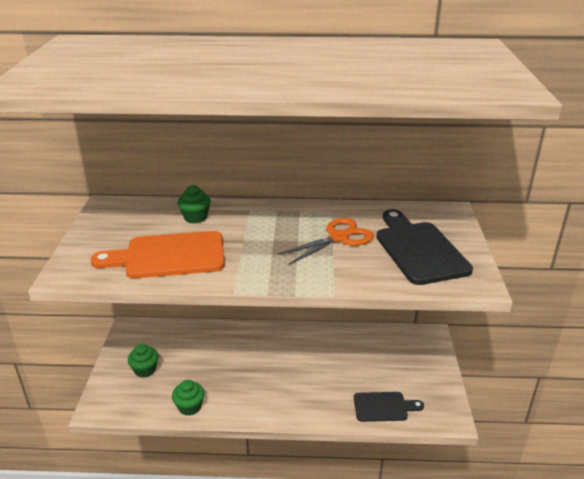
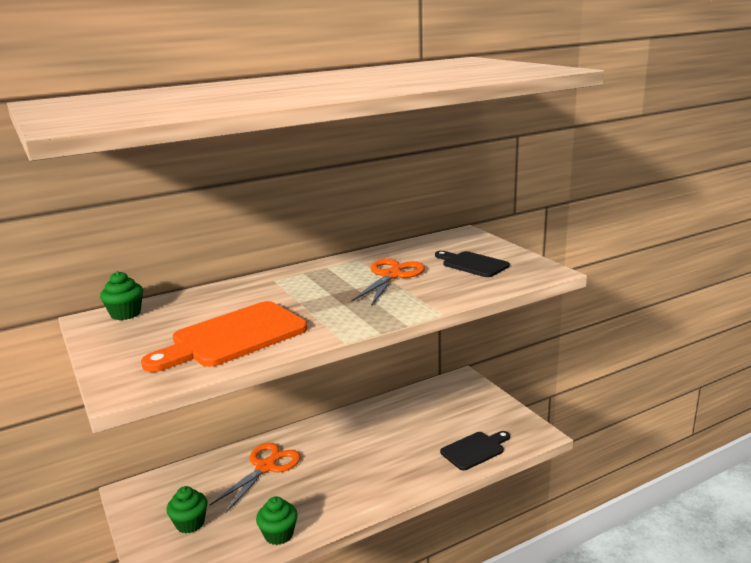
camera: 30 degrees left, 10 degrees down
(195, 217) = (221, 300): green cupcake -> green cupcake (125, 314)
(222, 348) = (266, 467): none -> orange scissors
(419, 249) = (472, 264): black cutting board -> black cutting board, size x0.60

